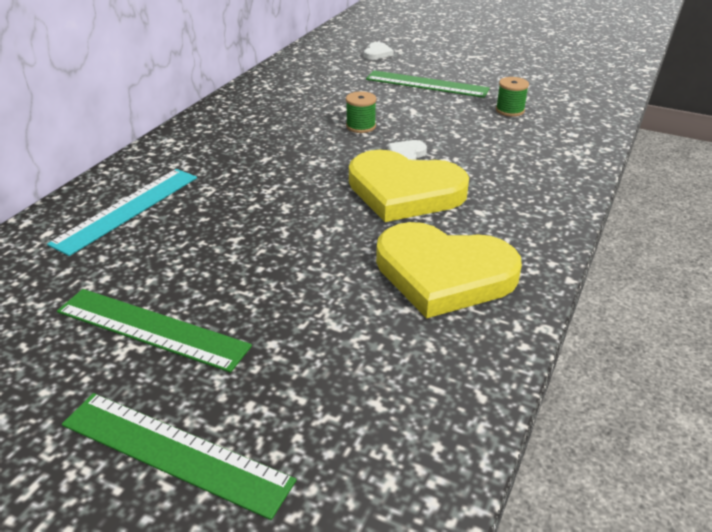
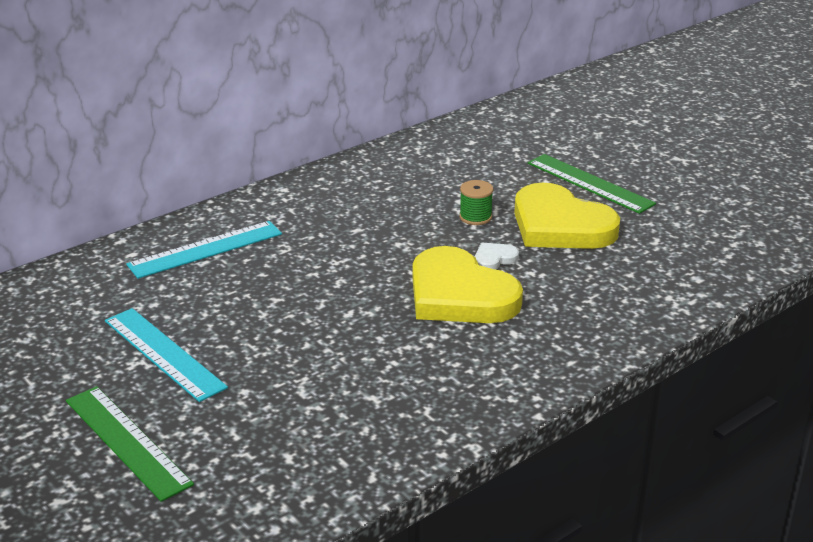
camera: 25 degrees right, 5 degrees down
(151, 329) = (164, 353): green ruler -> turquoise ruler
(377, 53) = (569, 132): white heart -> none
(443, 274) = (427, 378): yellow heart -> yellow heart (560, 225)
(510, 110) = (653, 235): green spool -> none

